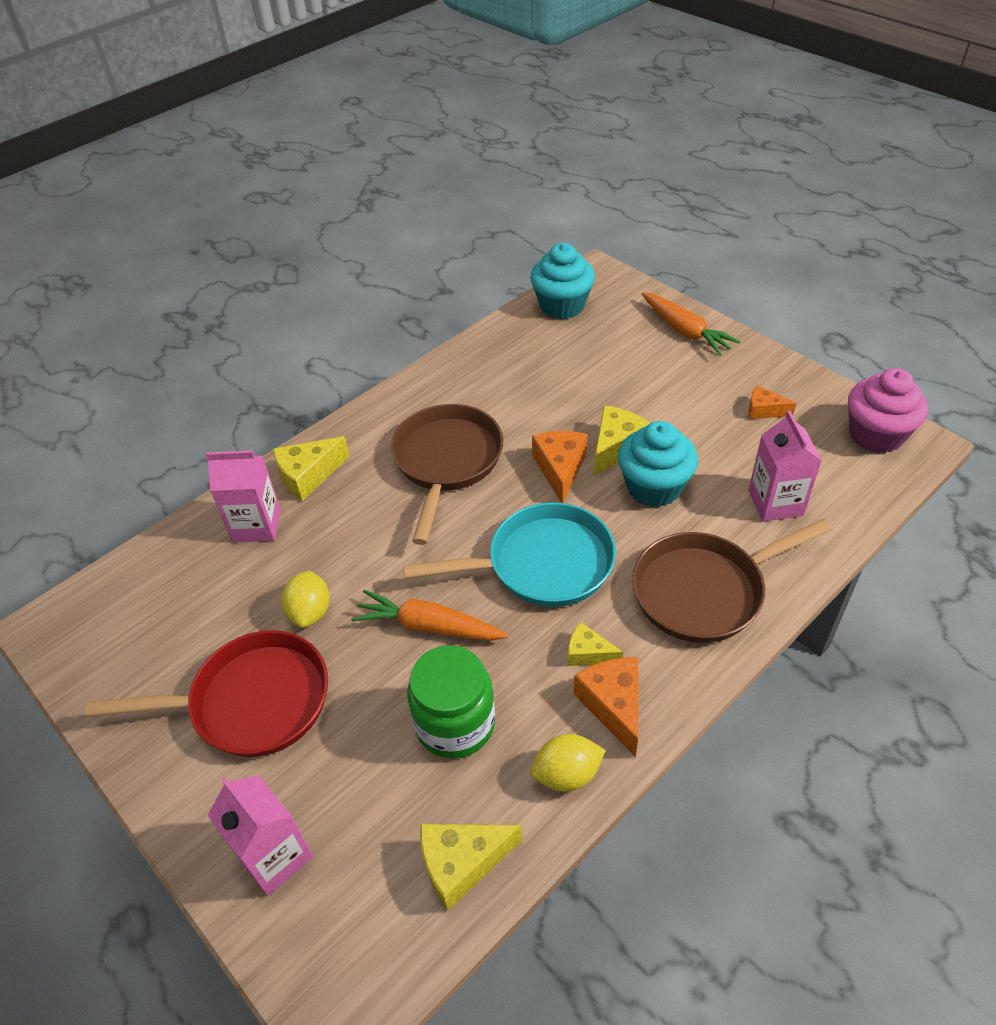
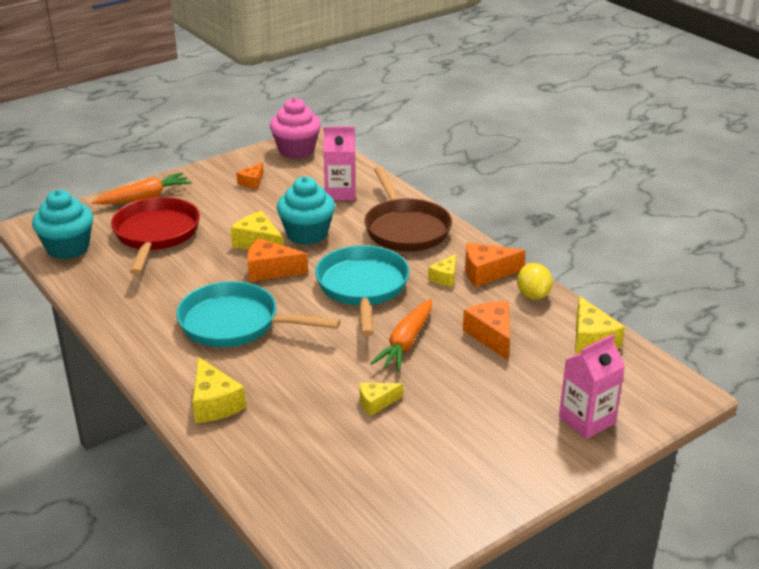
camera: 85 degrees left, 15 degrees down
(252, 702) = (458, 435): red pan -> red pan (156, 235)
(257, 525) = (265, 436): pink carton -> none
(310, 612) = (376, 403): yellow lemon -> yellow cheese
(447, 462) = (235, 323): brown pan -> turquoise pan
(455, 724) = (491, 336): green jar -> orange cheese

